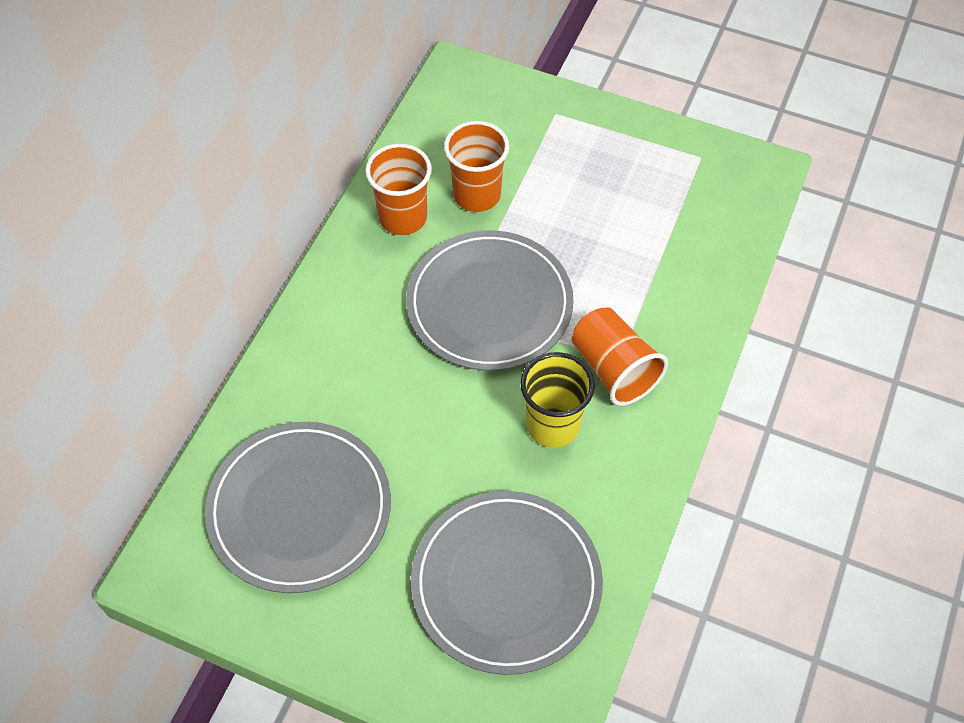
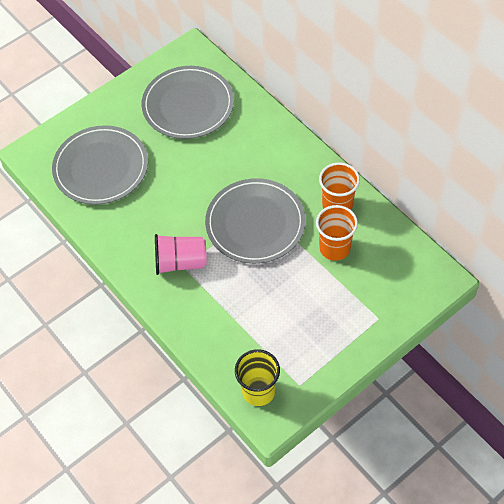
camera: 120 degrees right, 0 degrees up
(552, 425) = (166, 220): yellow cup -> yellow cup (258, 391)
(613, 369) = (180, 262): orange cup -> pink cup

